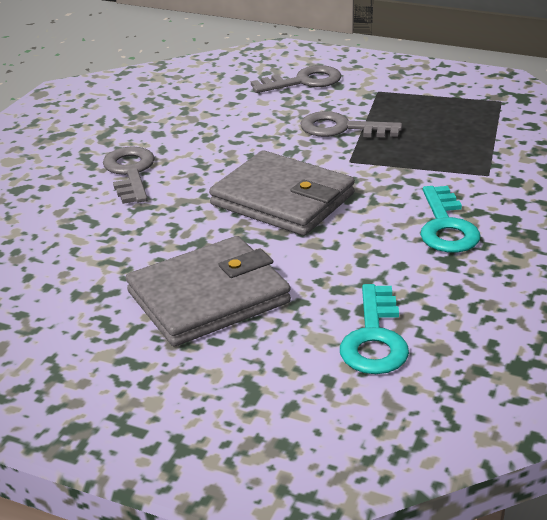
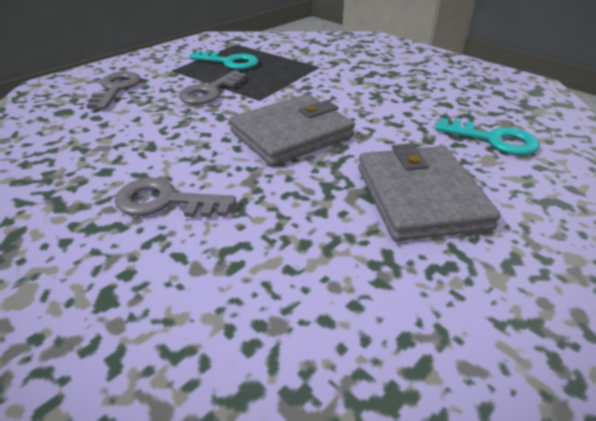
camera: 70 degrees left, 5 degrees up
(446, 227) = (371, 90): turquoise key -> turquoise key (229, 62)

